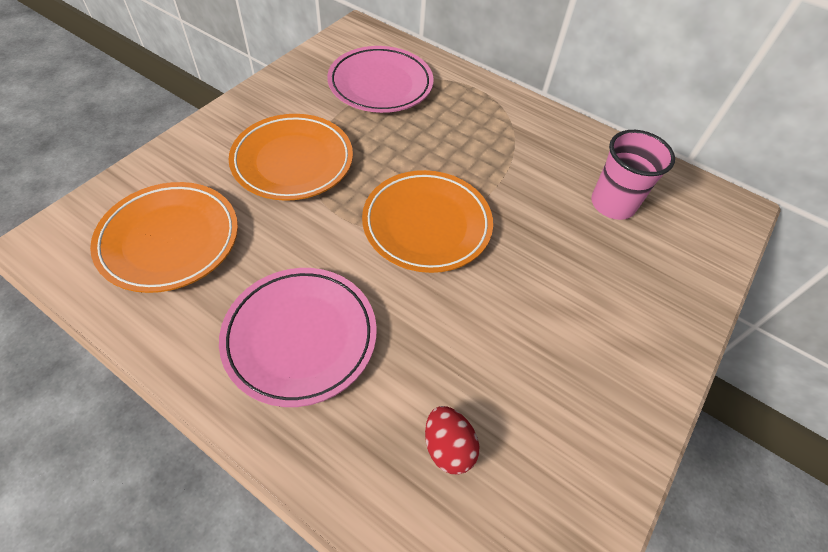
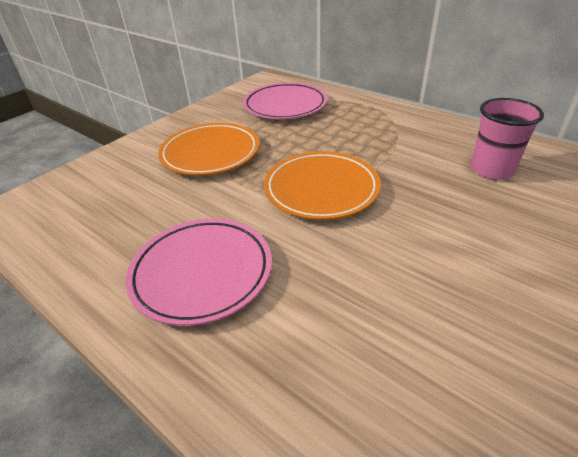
camera: 10 degrees right, 15 degrees down
(170, 240) = (102, 206): orange plate -> none
(448, 447) = (341, 366): red egg -> none

